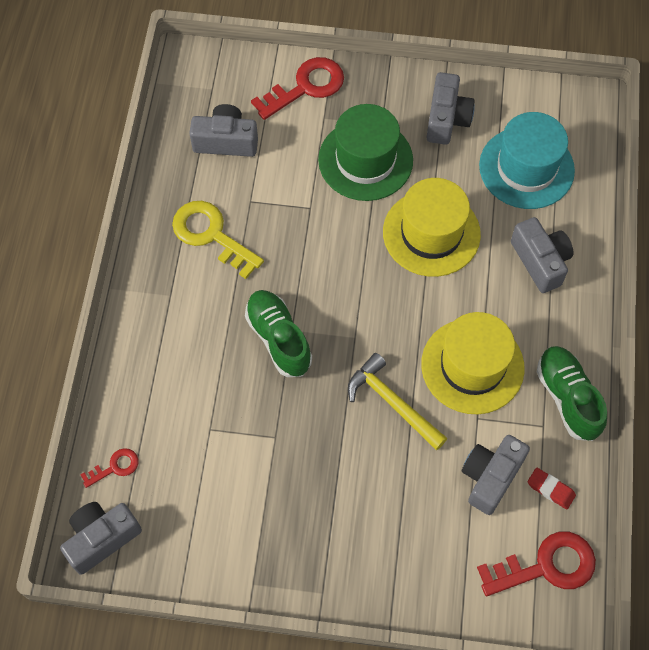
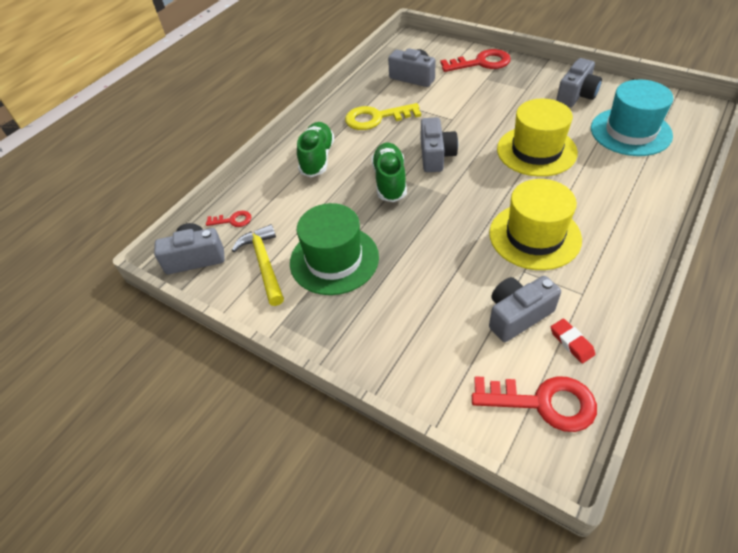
camera: 30 degrees right, 15 degrees down
(211, 235) = (376, 118): yellow key -> yellow key turned 75 degrees counterclockwise
(365, 160) = (505, 104): green hat -> green hat (334, 259)
(392, 403) = (456, 241): yellow hammer -> yellow hammer (264, 264)
(540, 261) = (621, 186): grey camera -> grey camera (436, 156)
(567, 398) = (613, 281): green shoe -> green shoe (317, 158)

